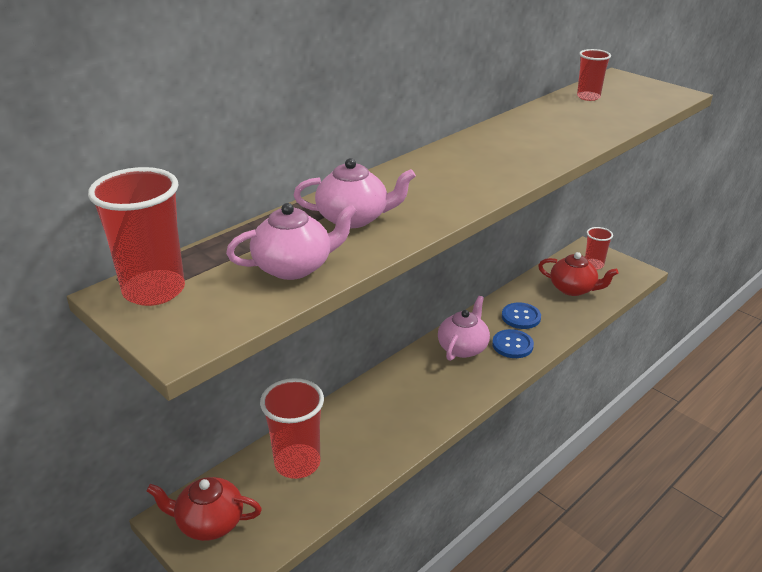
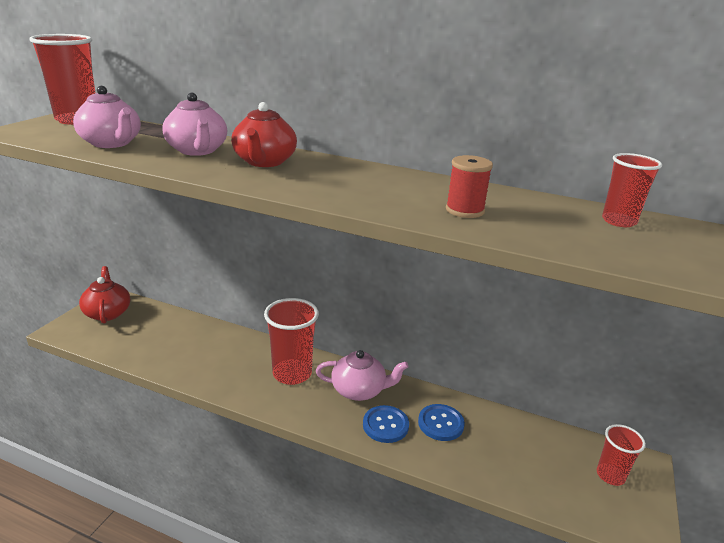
camera: 65 degrees right, 5 degrees down
(297, 463) = (171, 333): red cup -> red cup (292, 373)
(558, 135) = (464, 210): none -> red spool
(573, 289) = (535, 462): red teapot -> red teapot (264, 162)

